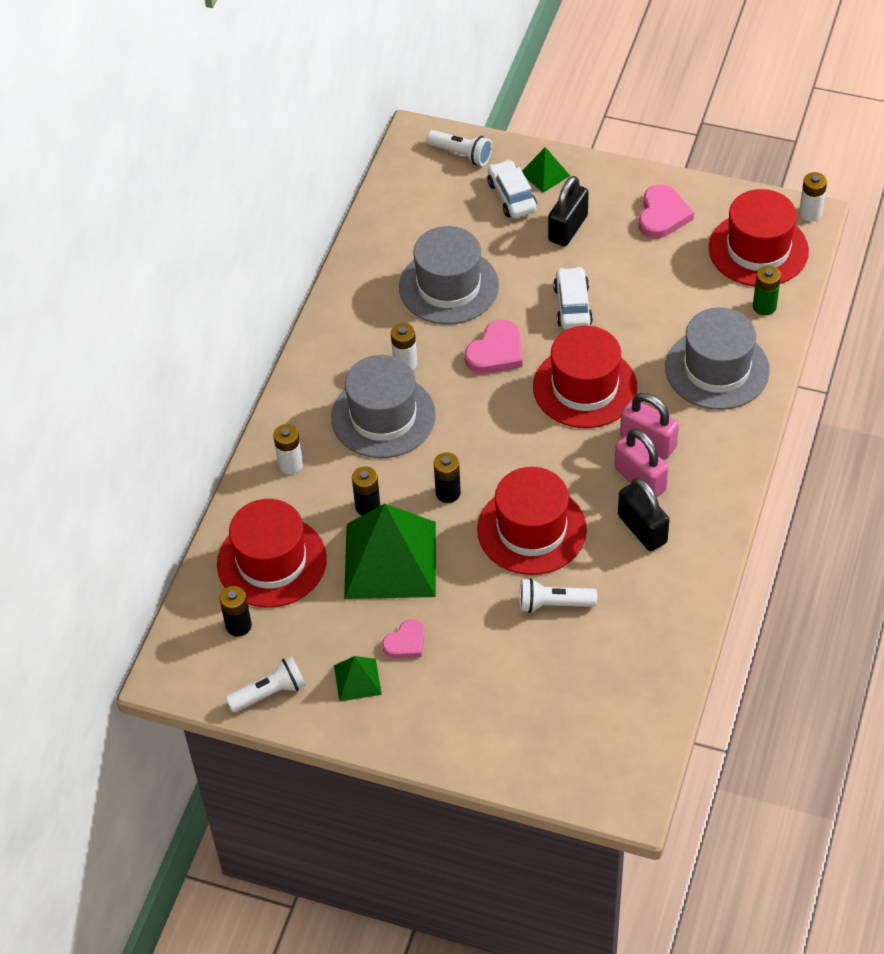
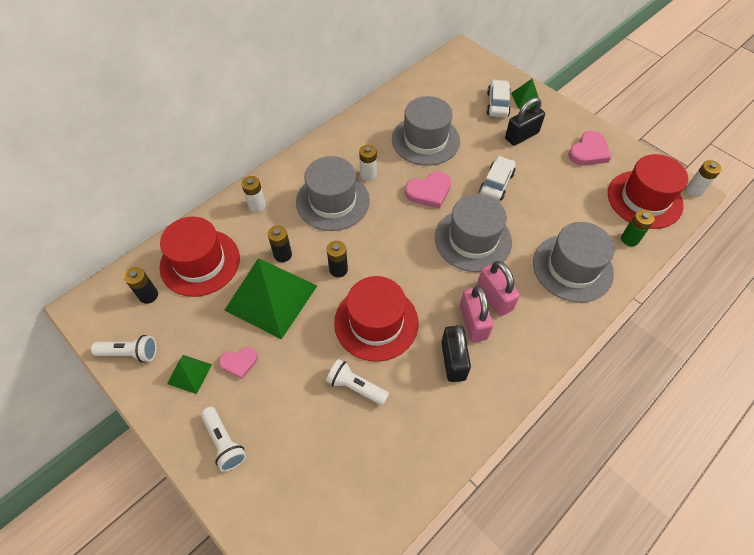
camera: 25 degrees right, 5 degrees up
(461, 154) = (482, 70): white flashlight -> white flashlight (224, 442)
(585, 387) = (473, 239): red hat -> grey hat

